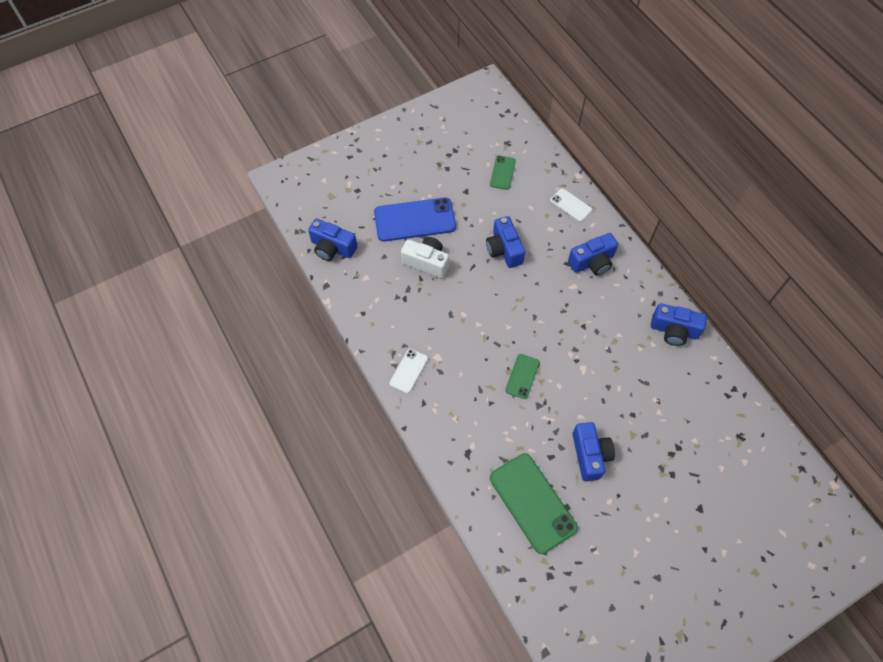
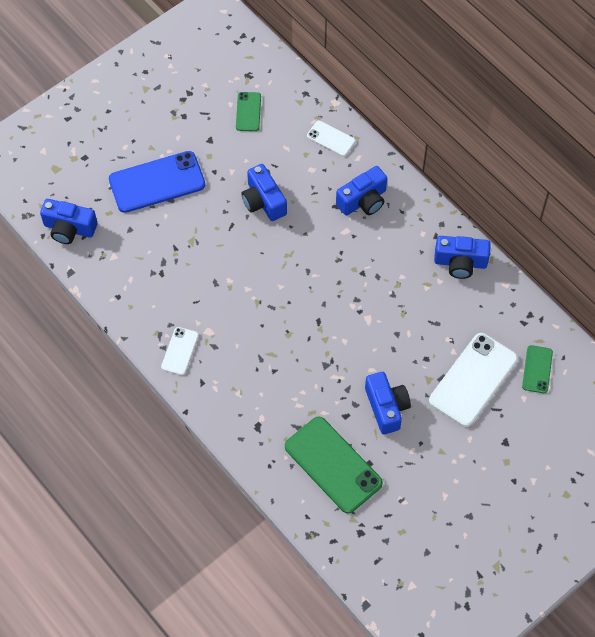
camera: 10 degrees left, 0 degrees up
(426, 262) = (179, 229): white camera -> none
(522, 376) = (303, 337): green phone -> green phone (537, 369)
(675, 442) = (473, 380): none -> white phone

